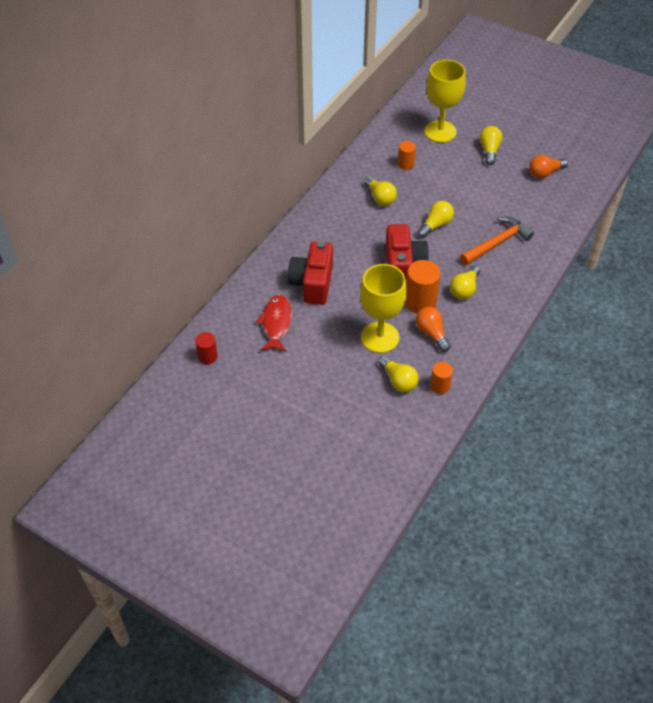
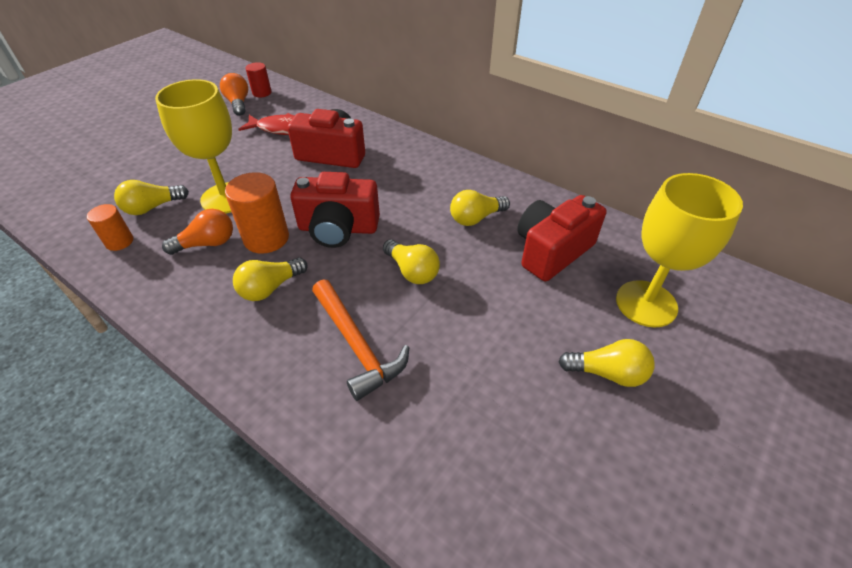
camera: 95 degrees right, 5 degrees down
(405, 164) = (551, 251): orange cylinder -> red camera
(464, 289) = (270, 288): yellow light bulb -> yellow light bulb turned 75 degrees counterclockwise
(545, 173) = (548, 469): orange light bulb -> orange light bulb (238, 103)

